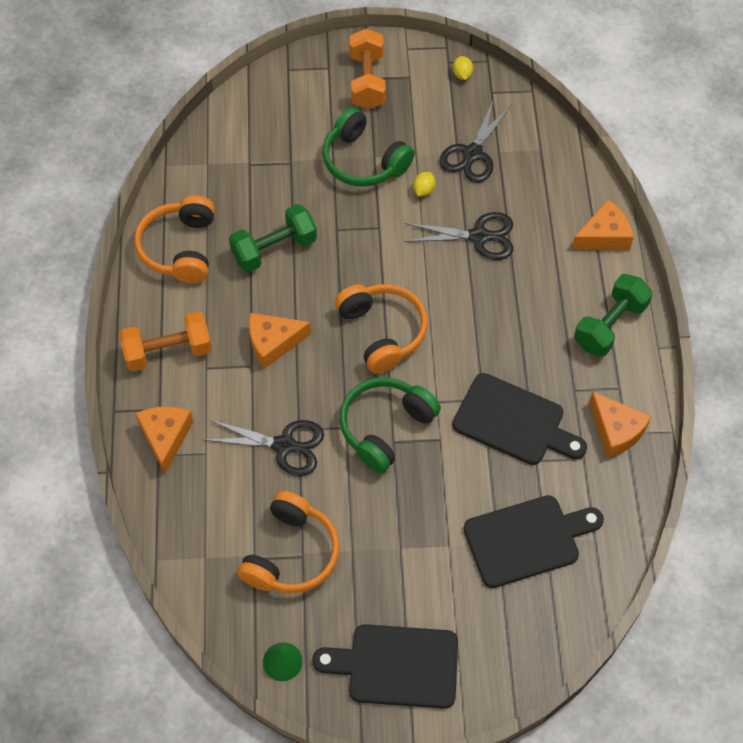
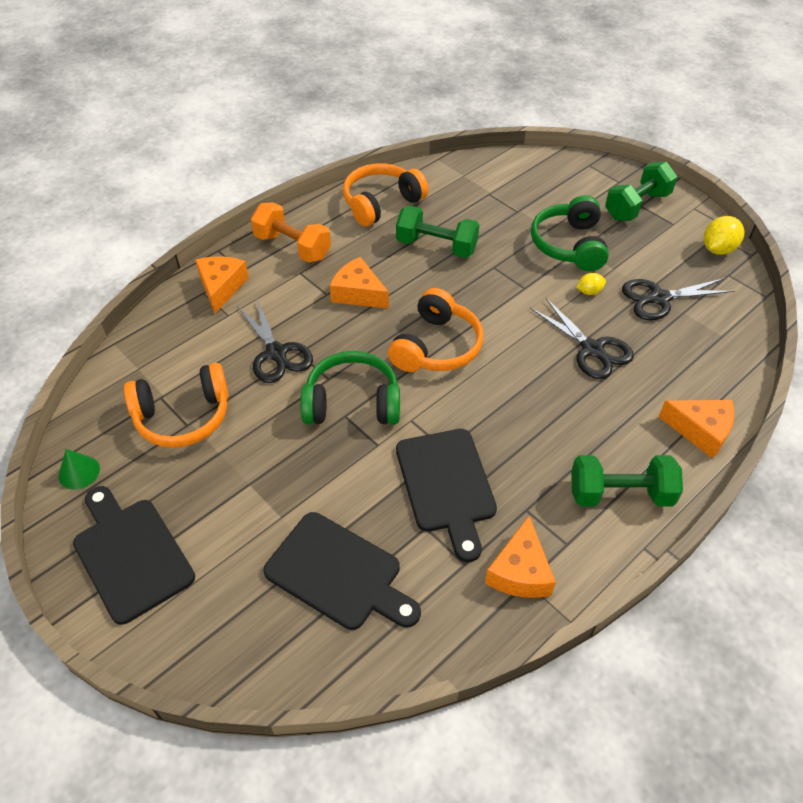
camera: 50 degrees right, 10 degrees down
(165, 437) = (221, 287): orange cheese -> orange cheese turned 45 degrees counterclockwise
(367, 81) = (636, 206): orange dumbbell -> green dumbbell
(462, 74) = (718, 249): yellow lemon -> yellow lemon, size x1.73

